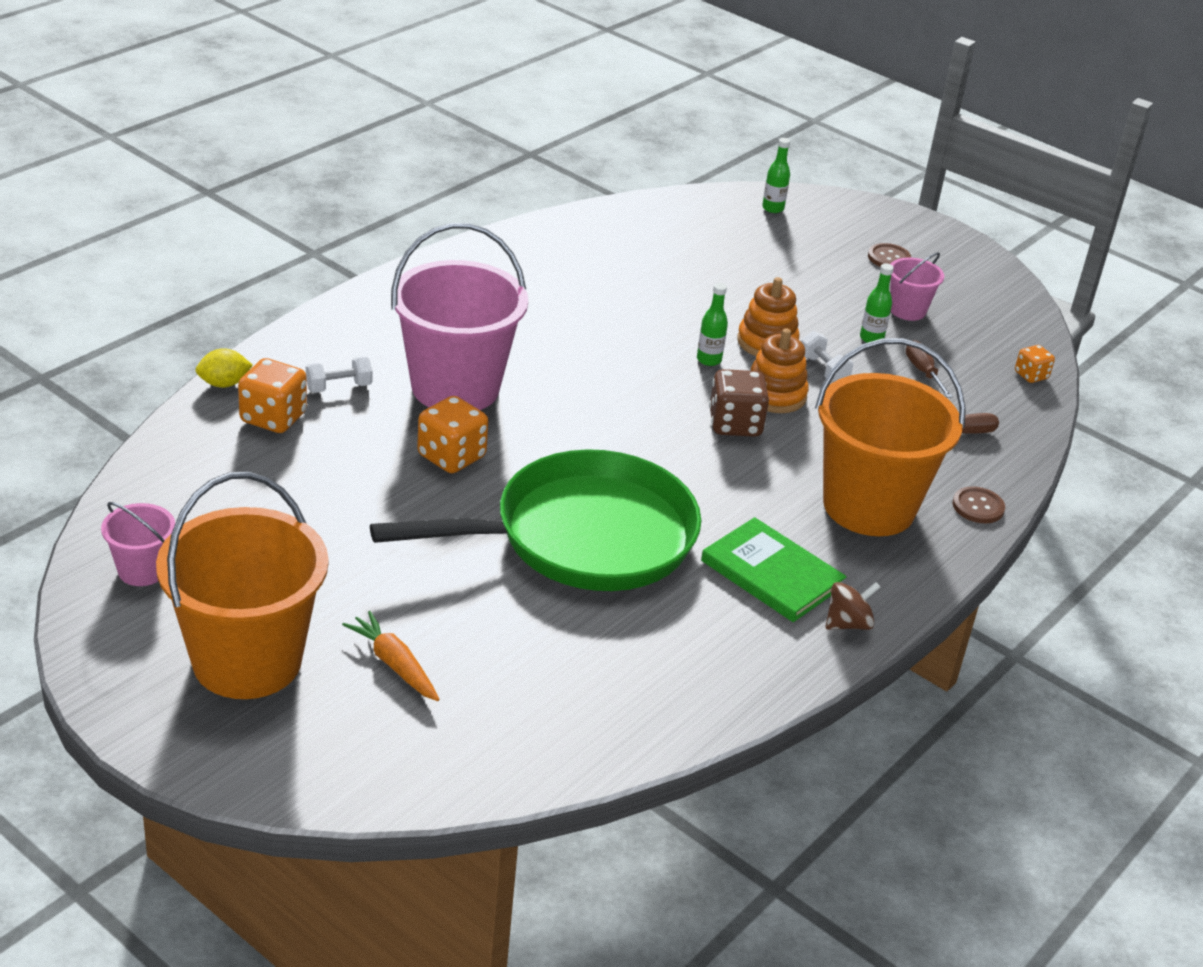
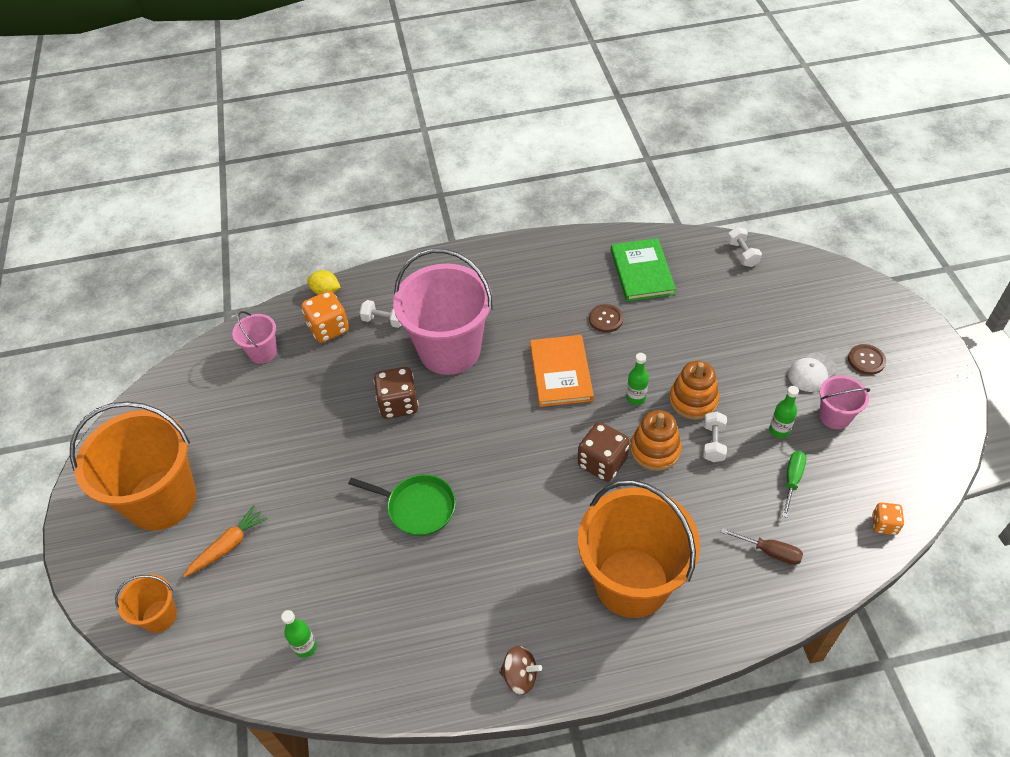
camera: 45 degrees right, 15 degrees up
(142, 570) = (170, 408): pink bucket -> pink bucket (263, 352)
(385, 764) = (159, 616): none -> orange bucket
(394, 664) = (228, 546): orange carrot -> orange carrot turned 45 degrees clockwise
(451, 457) = (398, 404): orange dice -> brown dice
(583, 537) = (417, 507): green pan -> green pan, size x0.47
(606, 365) = (561, 372): none -> orange book
(682, 206) = (742, 254): none -> white dumbbell
(772, 574) = (508, 603): green book -> green book (642, 272)
(773, 208) = (812, 279): green bottle -> green bottle (305, 647)
(852, 283) = (812, 372): none -> white cap
(923, 372) = (792, 480): brown screwdriver -> green screwdriver
(978, 507) = (717, 627): brown button -> brown button (606, 319)

